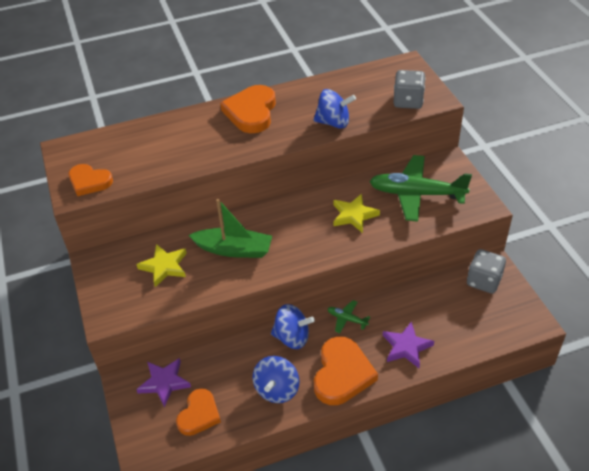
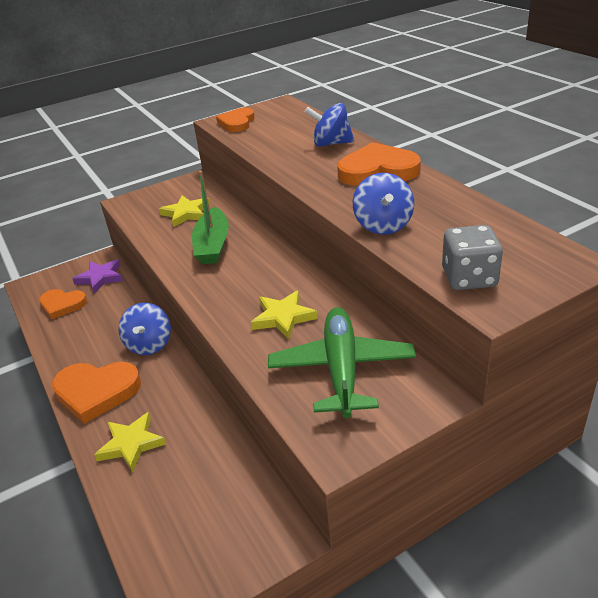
camera: 80 degrees right, 10 degrees down
(277, 389) = (82, 347): blue spinning top -> blue spinning top (331, 144)
(347, 319) = (176, 382): green plane -> none
(406, 347) = (131, 444): purple star -> yellow star
(483, 281) = (255, 523): grey dice -> none

